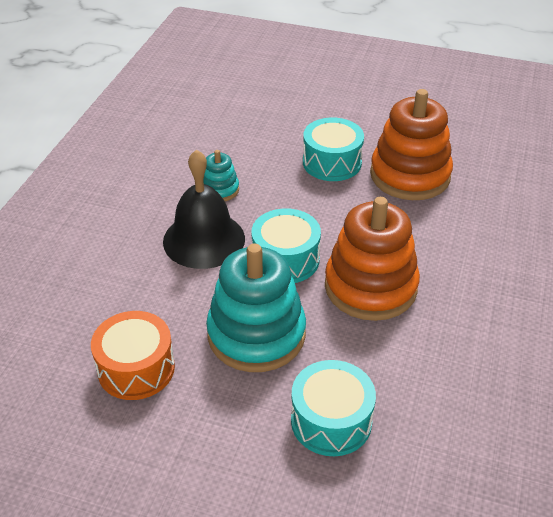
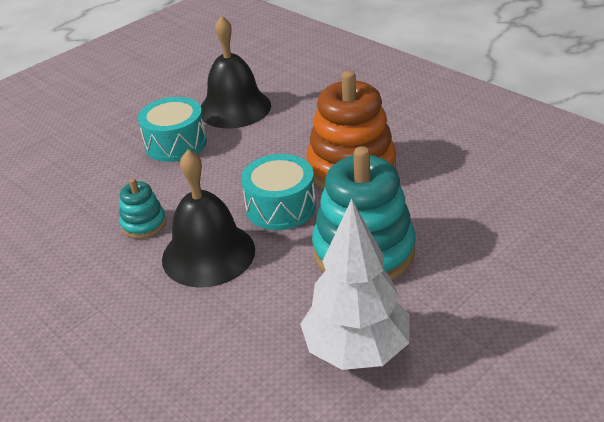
camera: 60 degrees left, 5 degrees down
(136, 368) = (356, 350): orange drum -> white tree
(331, 421) = (489, 234): turquoise drum -> none
(410, 175) = (234, 108): orange stacking toy -> black bell

